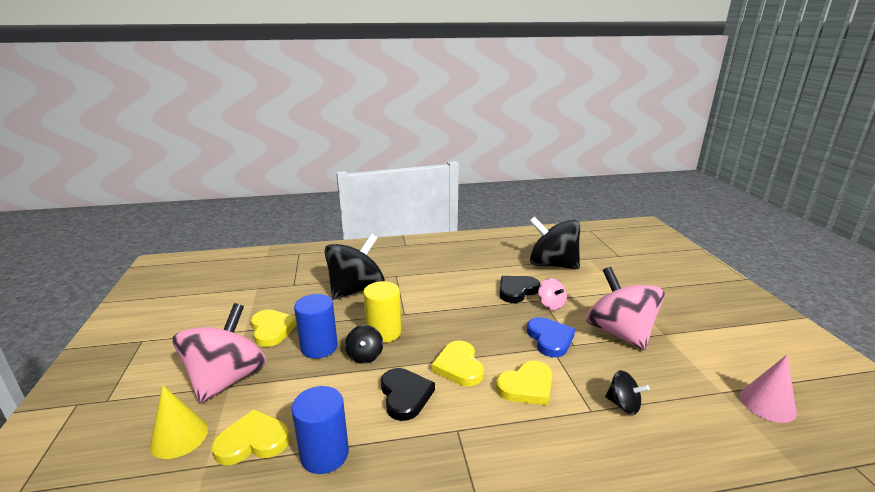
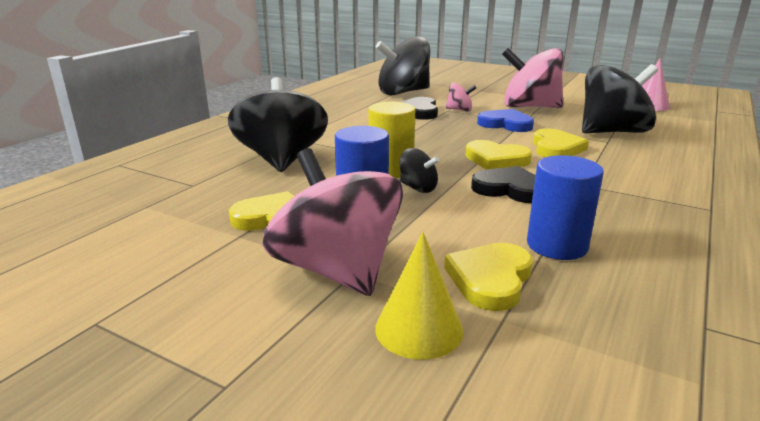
camera: 50 degrees left, 0 degrees up
(623, 405) = (612, 132): black spinning top -> black spinning top, size x2.22

